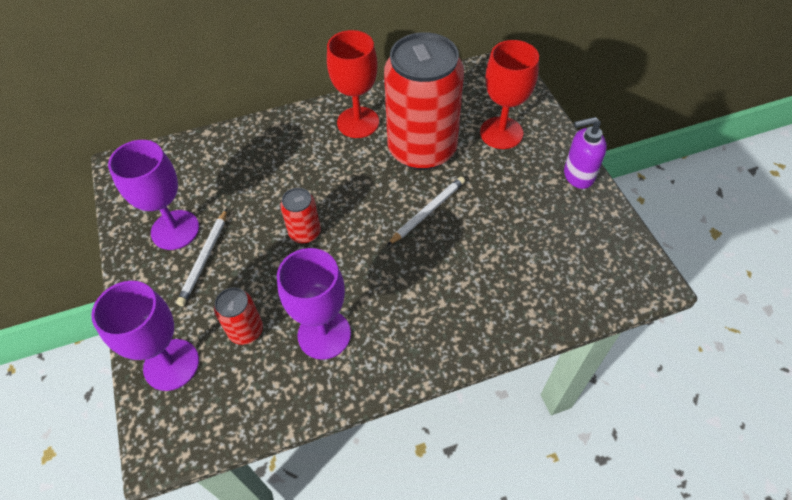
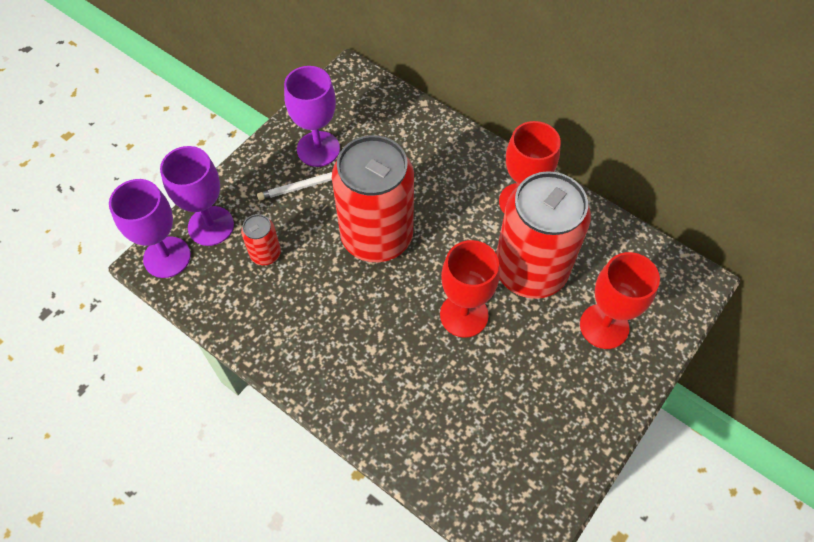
camera: 55 degrees right, 5 degrees up
(305, 233) = (377, 236): red can -> red can, size x2.33
(324, 334) = (295, 308): purple goblet -> purple goblet (167, 257)
(428, 212) = (464, 315): white pencil -> red goblet
(578, 175) = (604, 422): purple soap dispenser -> none

